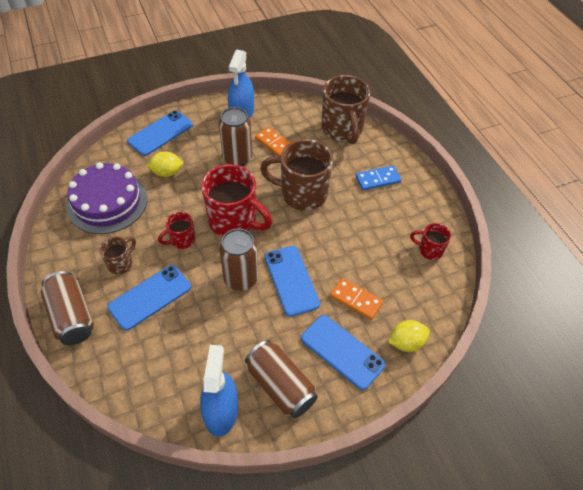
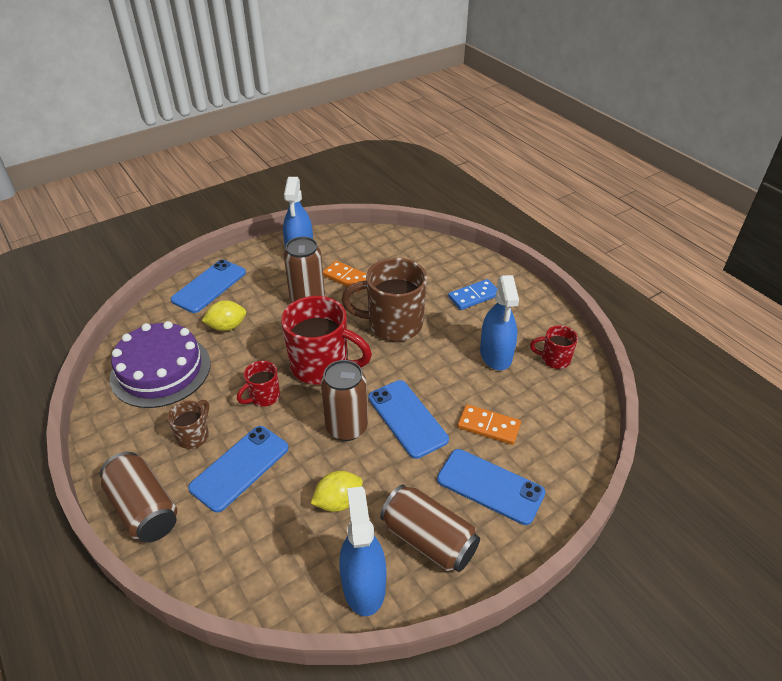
camera: 10 degrees left, 10 degrees down
(342, 130) = (419, 253): brown mug -> none
(381, 236) = (496, 354): none -> blue spray bottle
(406, 342) = (560, 462): yellow lemon -> yellow lemon (338, 501)

